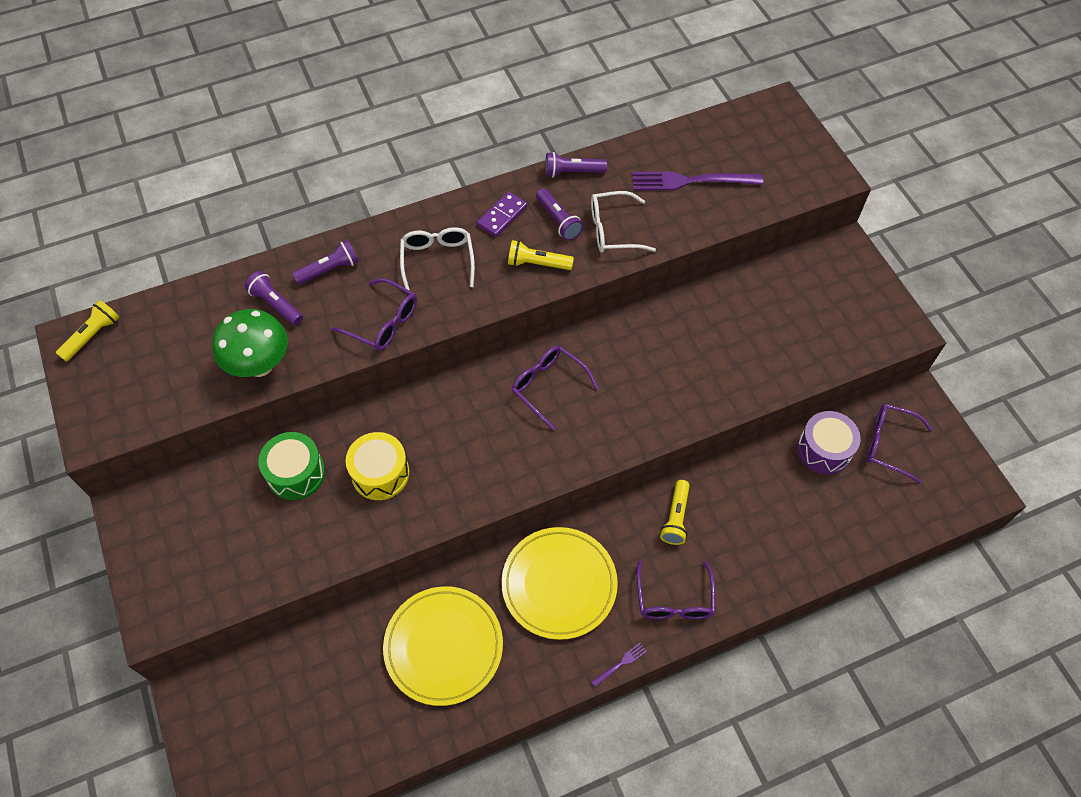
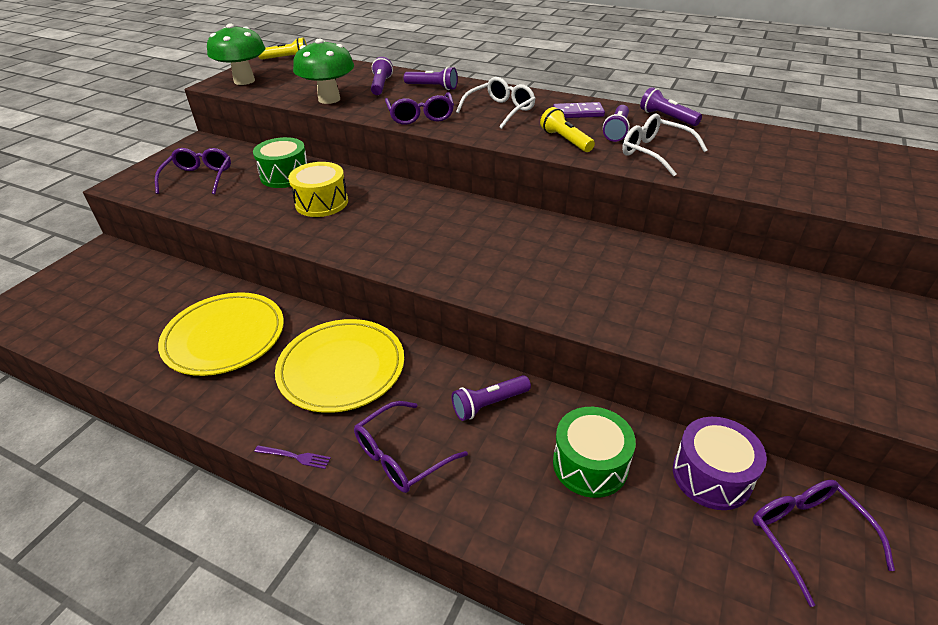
camera: 50 degrees right, 20 degrees down
(116, 408) = (244, 81): none -> green mushroom
(548, 386) = (492, 231): purple glasses -> purple glasses (199, 178)
(675, 518) = (489, 404): yellow flashlight -> purple flashlight
(691, 181) = (771, 161): purple fork -> none
(767, 502) = (590, 464): none -> green drum

